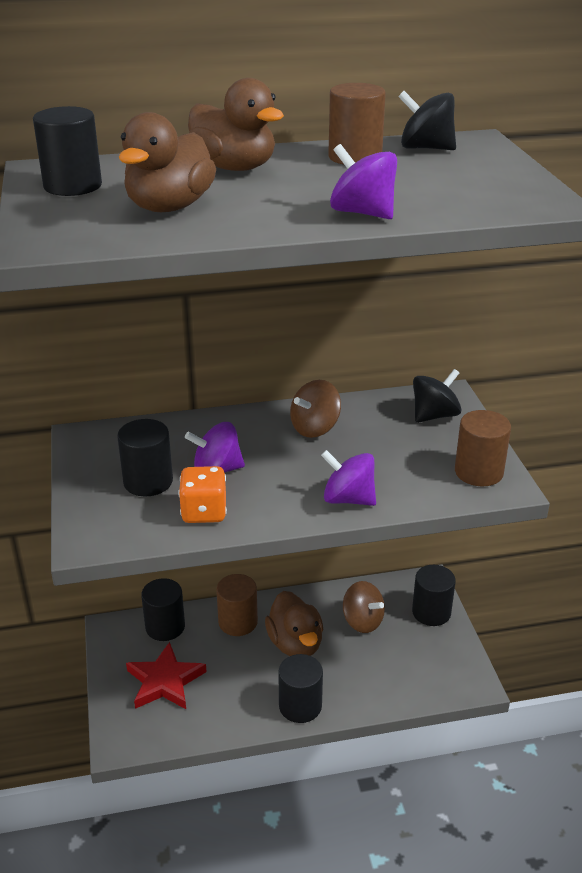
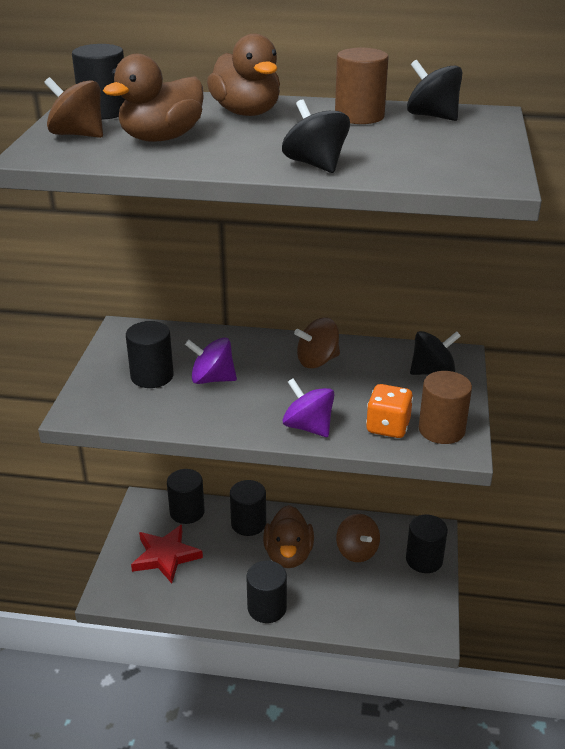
camera: 20 degrees right, 0 degrees up
(68, 216) = (78, 135): none -> brown spinning top
(204, 512) = (181, 410): orange dice -> orange dice (388, 427)
(238, 622) = (248, 523): brown cylinder -> black cylinder
(362, 213) = (315, 164): purple spinning top -> black spinning top

